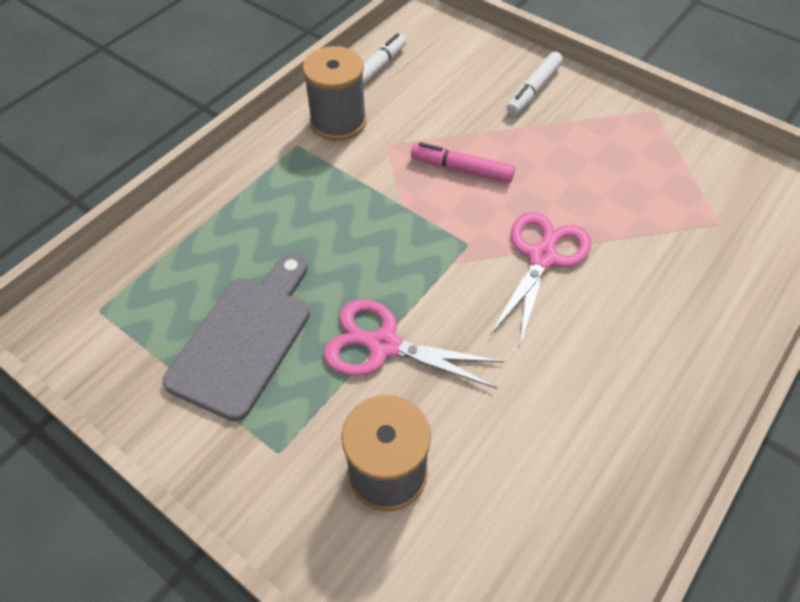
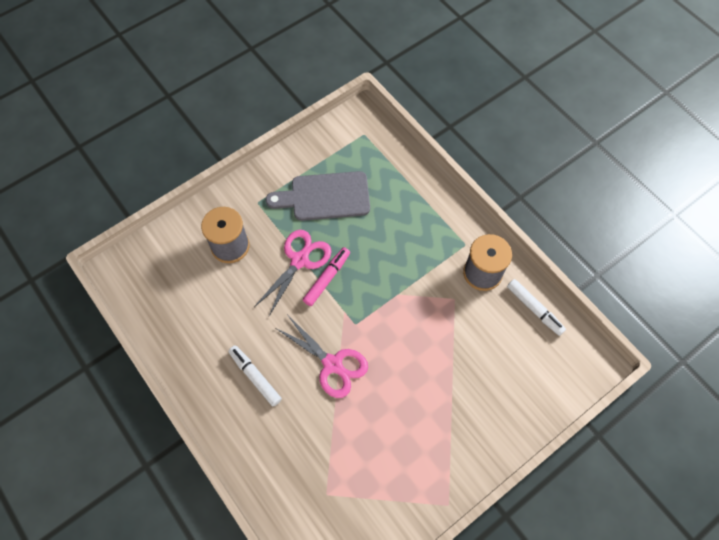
camera: 105 degrees right, 10 degrees up
(245, 339) = (325, 196): grey cutting board -> grey cutting board turned 135 degrees clockwise
(461, 169) = (419, 339): pink marker -> pink marker (327, 278)
(533, 90) = (490, 418): white marker -> white marker (255, 377)

